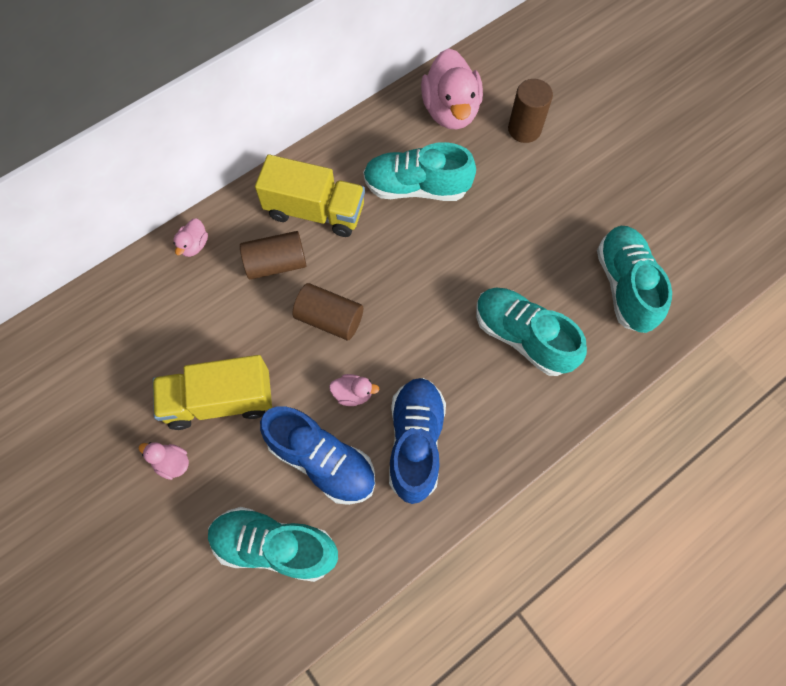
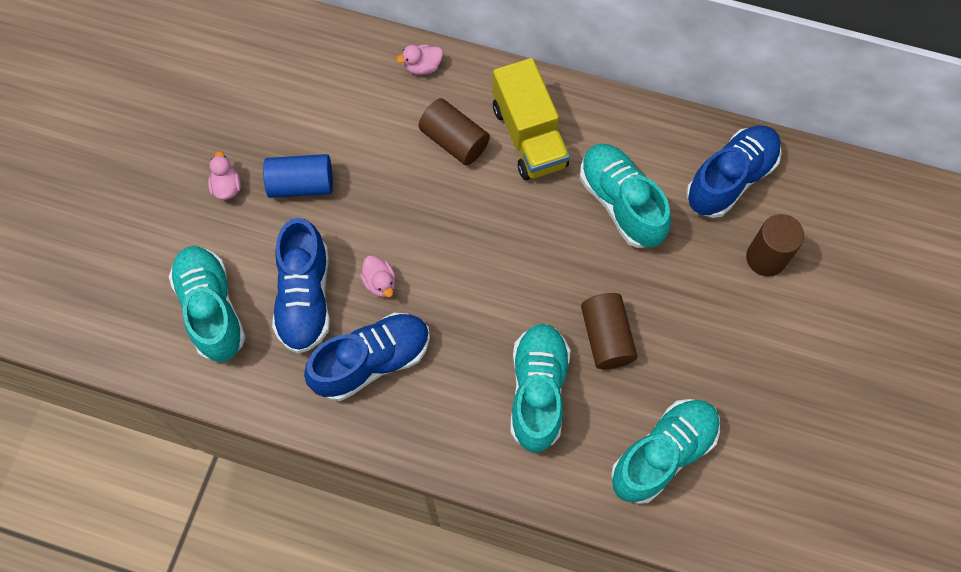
camera: 55 degrees right, 0 degrees up
(220, 400) = (301, 185): yellow truck -> blue cylinder
(330, 318) = (435, 218): brown cylinder -> brown cylinder (606, 337)
(450, 111) = (730, 179): pink duck -> blue shoe

